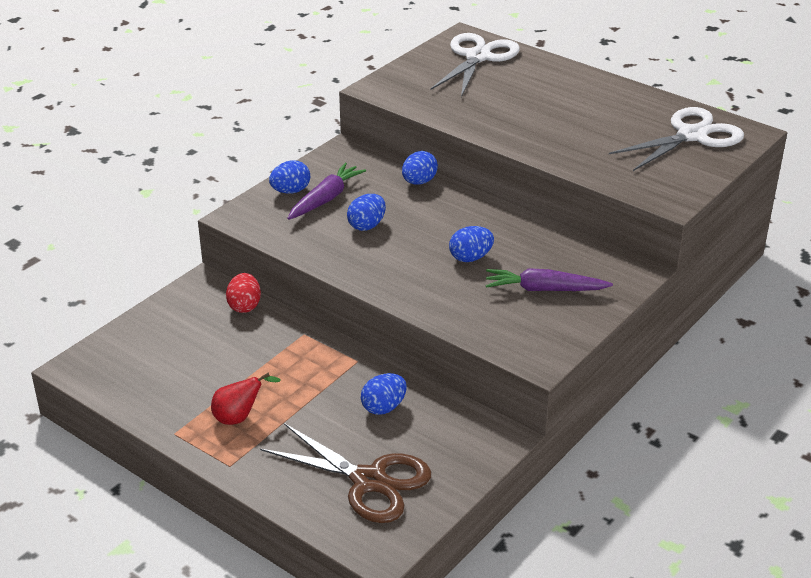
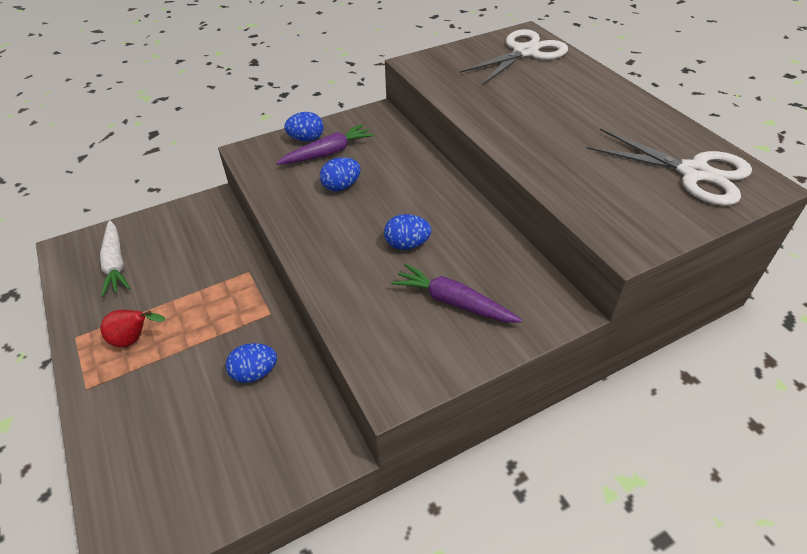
camera: 25 degrees right, 10 degrees up
(151, 365) = (115, 264): none -> white carrot
(244, 306) = (225, 231): red egg -> none
(369, 481) = (180, 456): brown scissors -> none
(419, 182) = (416, 156): blue egg -> none
(692, 136) = (693, 173): white scissors -> white scissors turned 45 degrees clockwise

